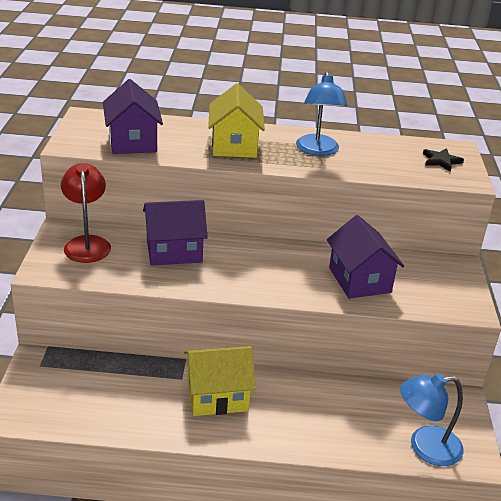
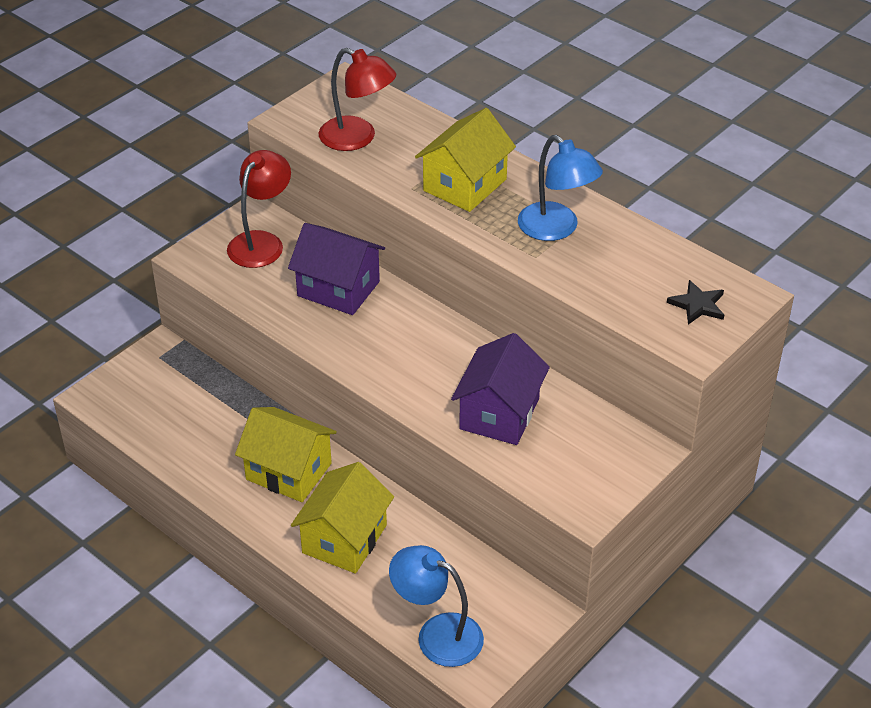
camera: 40 degrees right, 10 degrees up
(133, 142) = (357, 138): purple house -> red lamp
(302, 420) = (344, 539): none -> yellow house
(317, 150) = (556, 229): blue lamp -> blue lamp turned 75 degrees counterclockwise

